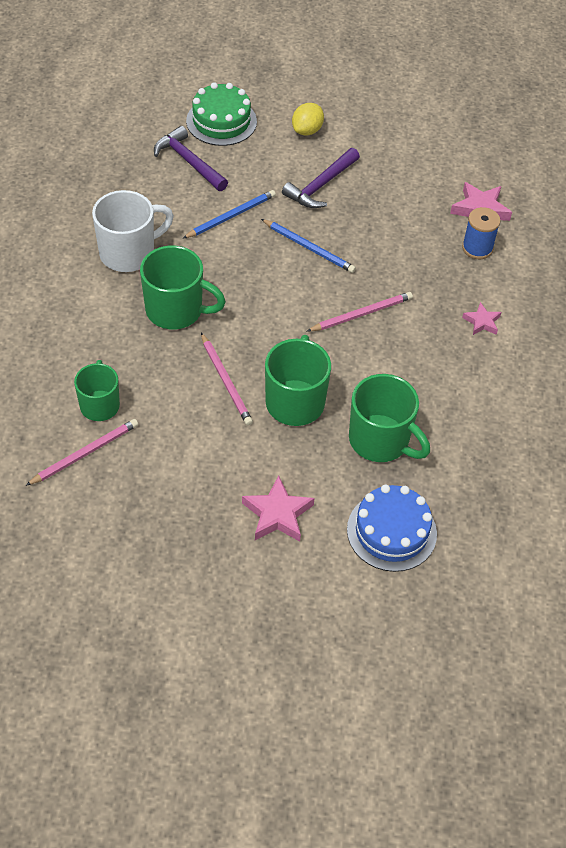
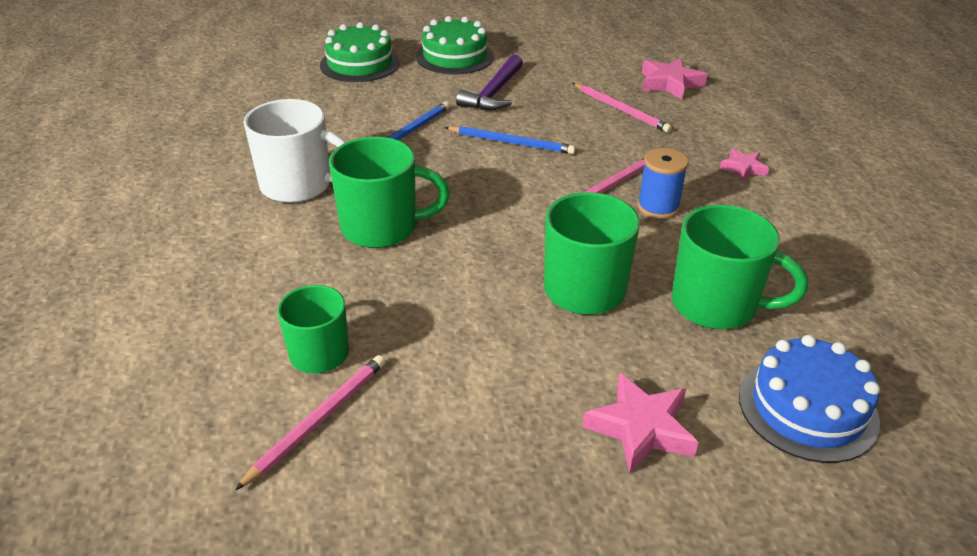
camera: 15 degrees left, 15 degrees down
(129, 253) = (298, 186): white mug -> white mug turned 60 degrees clockwise
(189, 162) = (338, 98): purple hammer -> none
(226, 381) = (482, 286): pink pencil -> pink pencil (621, 110)
(307, 130) = (455, 57): yellow lemon -> green cake
(477, 248) = (690, 111): blue spool -> blue spool (658, 207)

